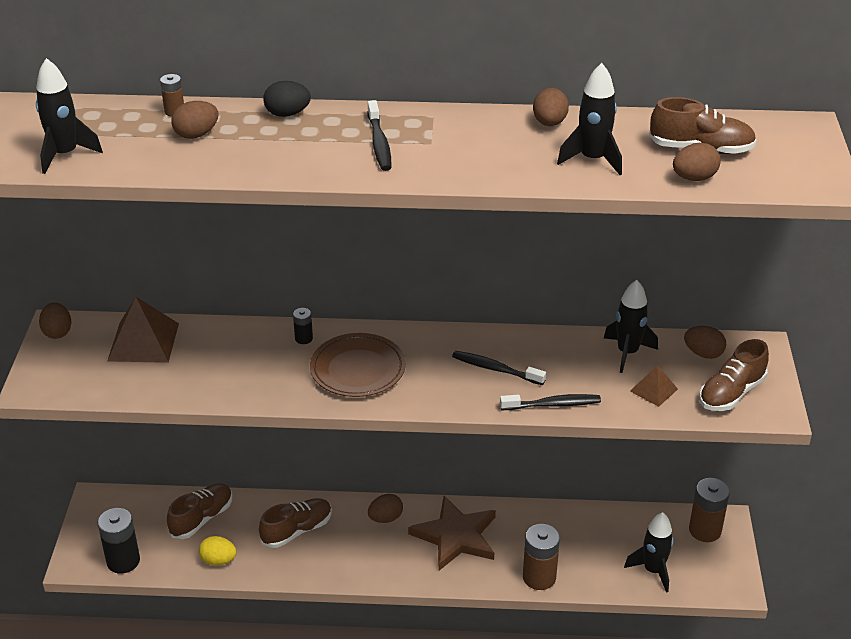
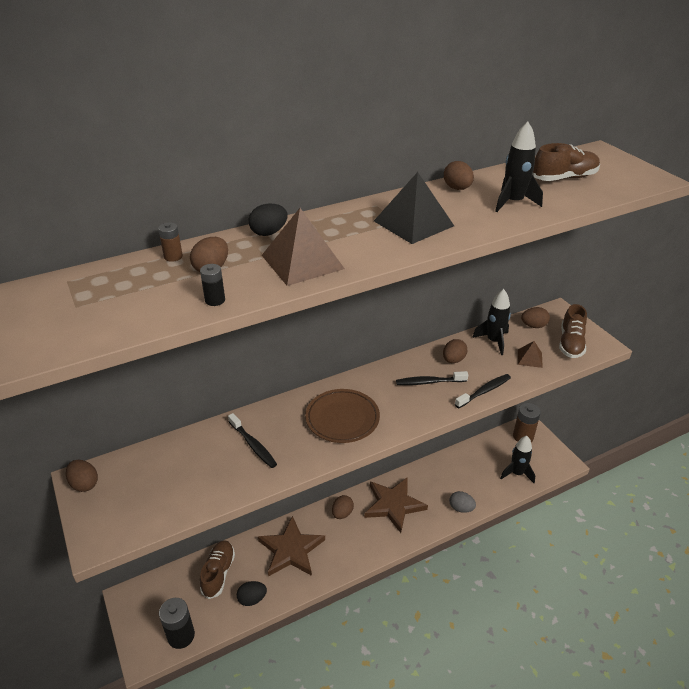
camera: 30 degrees left, 0 degrees up
(65, 155) = (107, 320): black rocket -> none
(143, 342) = (165, 462): brown pyramid -> brown pyramid (302, 262)
(218, 560) = (252, 599): yellow egg -> black egg
(297, 530) = (291, 550): brown shoe -> brown star
(303, 338) = (286, 411): black battery -> black battery (215, 300)
(379, 143) = (362, 233): black toothbrush -> black toothbrush (253, 445)
(447, 149) = (413, 223): none -> black pyramid
(539, 577) = (461, 508): brown battery -> grey egg
(694, 178) = (585, 196): brown egg -> brown egg (453, 360)

